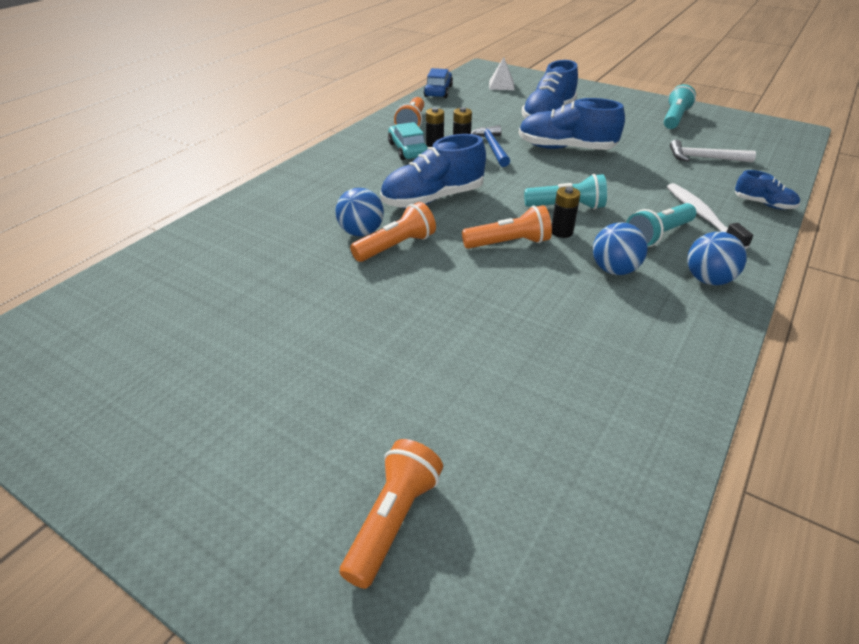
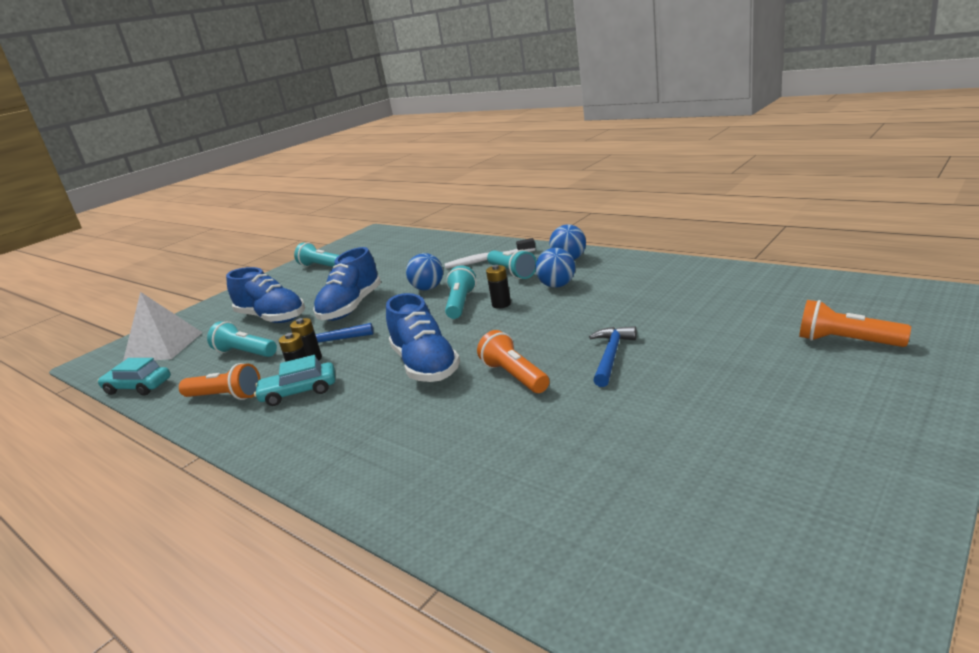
camera: 80 degrees left, 15 degrees down
(361, 232) = (483, 399): blue ball -> blue ball (428, 288)
(417, 305) = (611, 356): none -> blue hammer
(438, 91) = (138, 387): blue car -> turquoise car
(481, 117) = (245, 353): none -> turquoise flashlight
(501, 85) = (163, 346): white pyramid -> white pyramid, size x1.76
(508, 243) = (516, 324): orange flashlight -> none
(704, 158) = (400, 258): white hammer -> none
(763, 204) = (476, 243): blue shoe -> none

